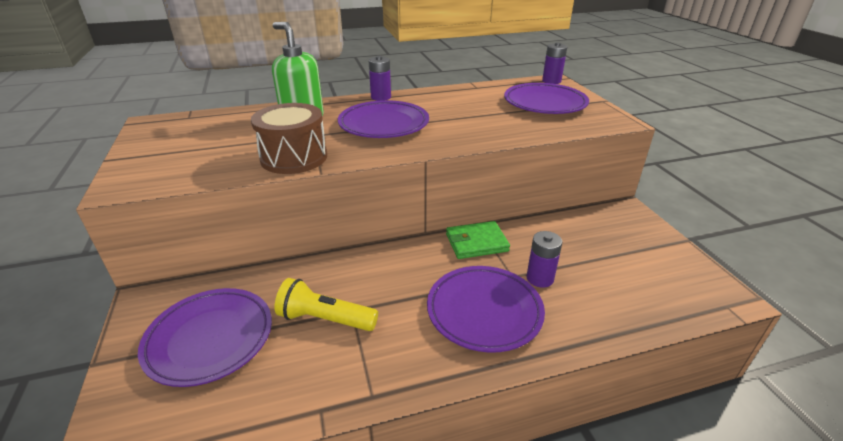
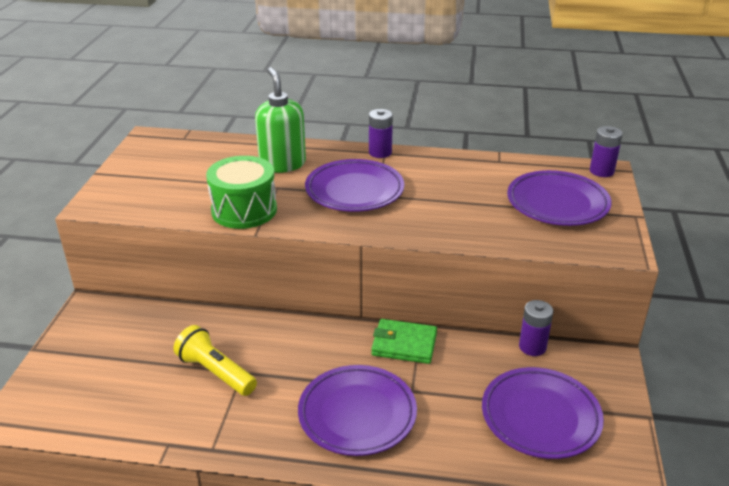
camera: 25 degrees right, 0 degrees up
(210, 339) = (120, 358): purple plate -> purple plate (540, 417)
(294, 157) = (244, 210): brown drum -> green drum
(539, 278) = (438, 402): purple battery -> purple battery (532, 347)

